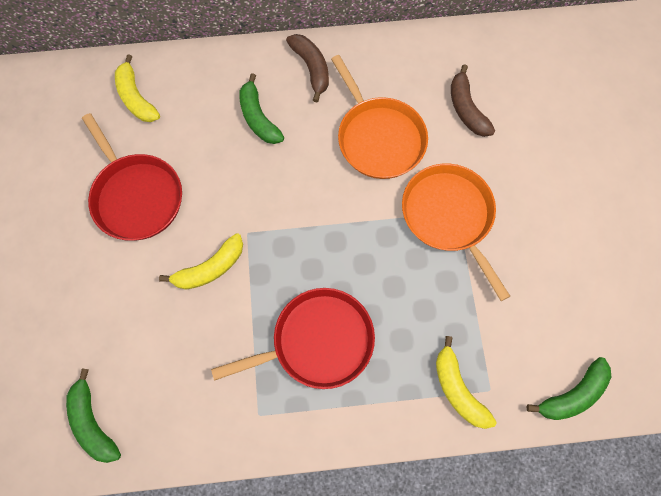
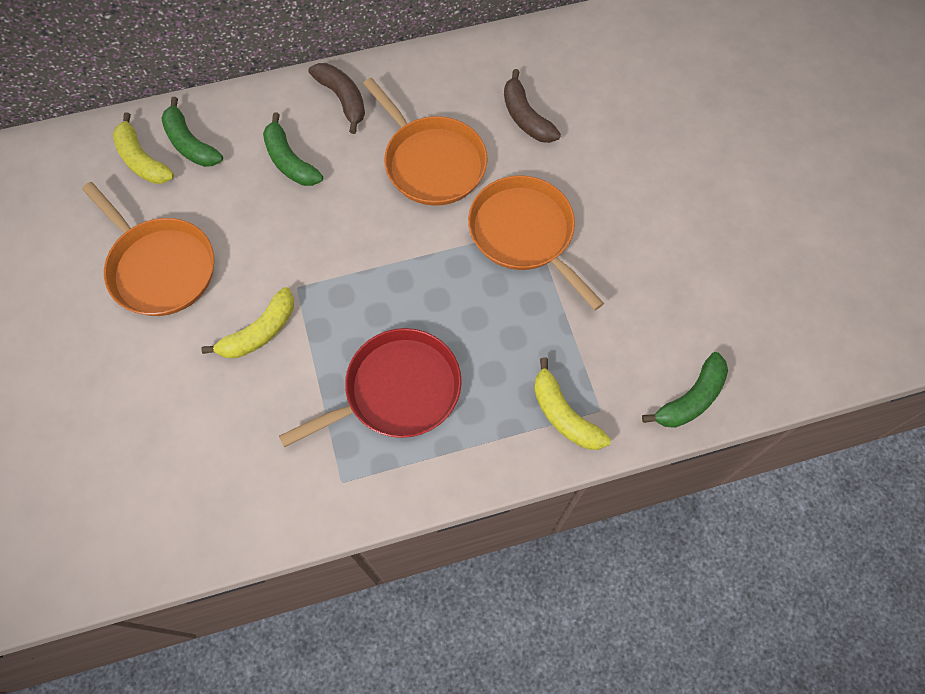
camera: 10 degrees left, 5 degrees down
(93, 422) = (148, 522): green banana -> green banana (190, 144)
(137, 196) = (160, 267): red pan -> orange pan

